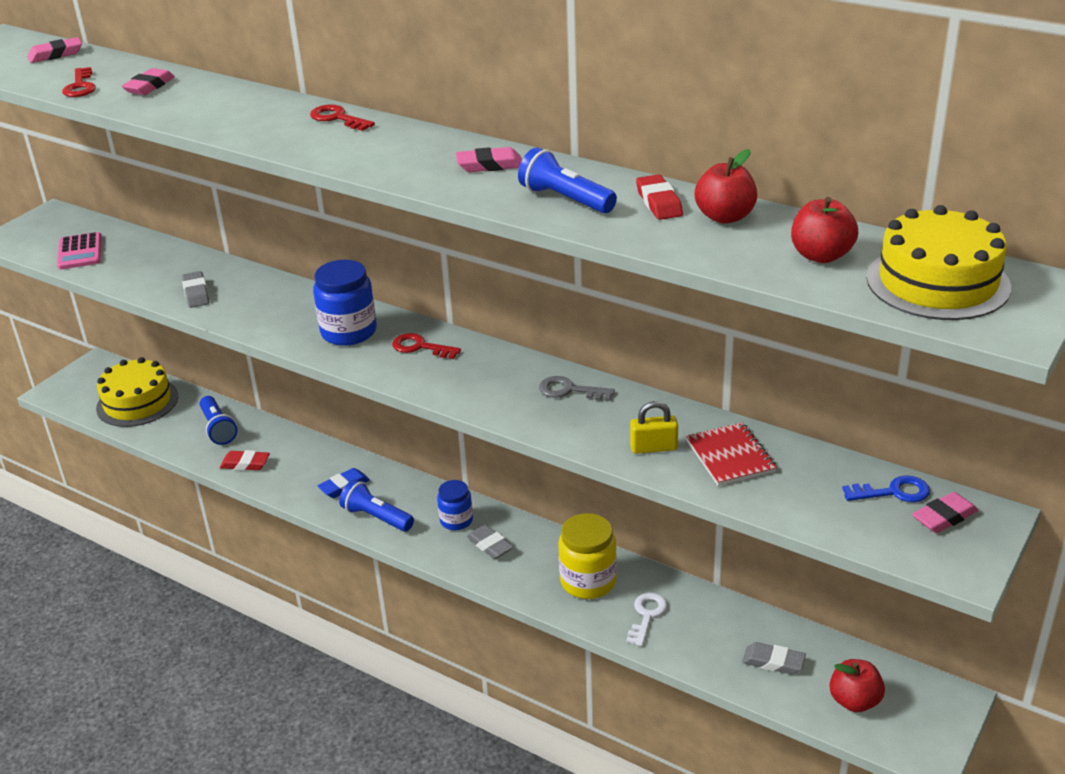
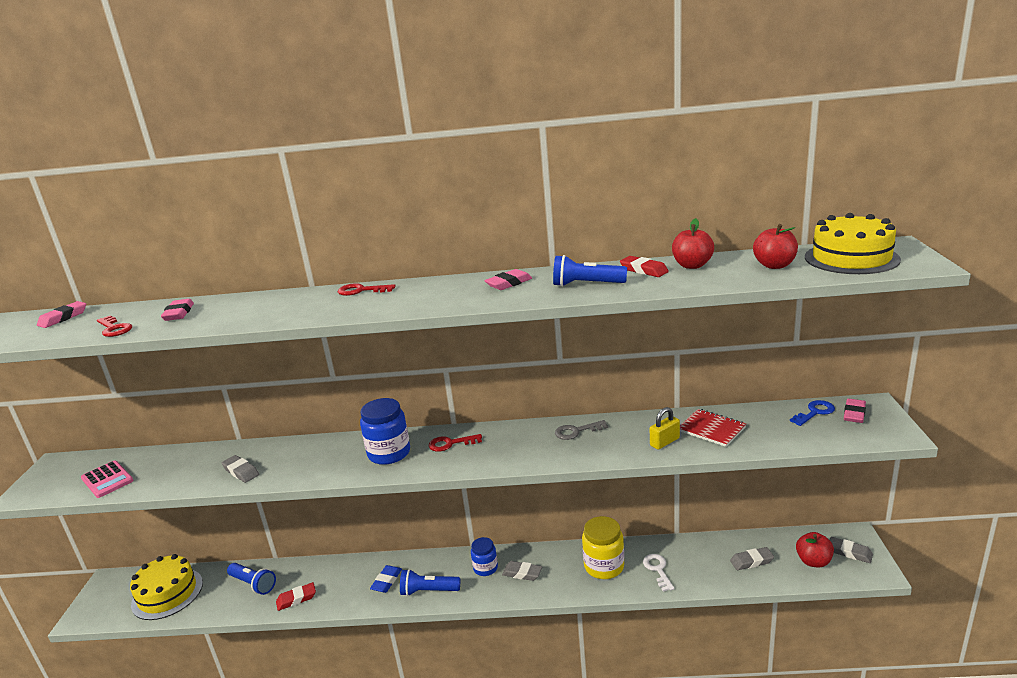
camera: 30 degrees left, 10 degrees down
(917, 715) = (849, 552): none -> grey eraser

